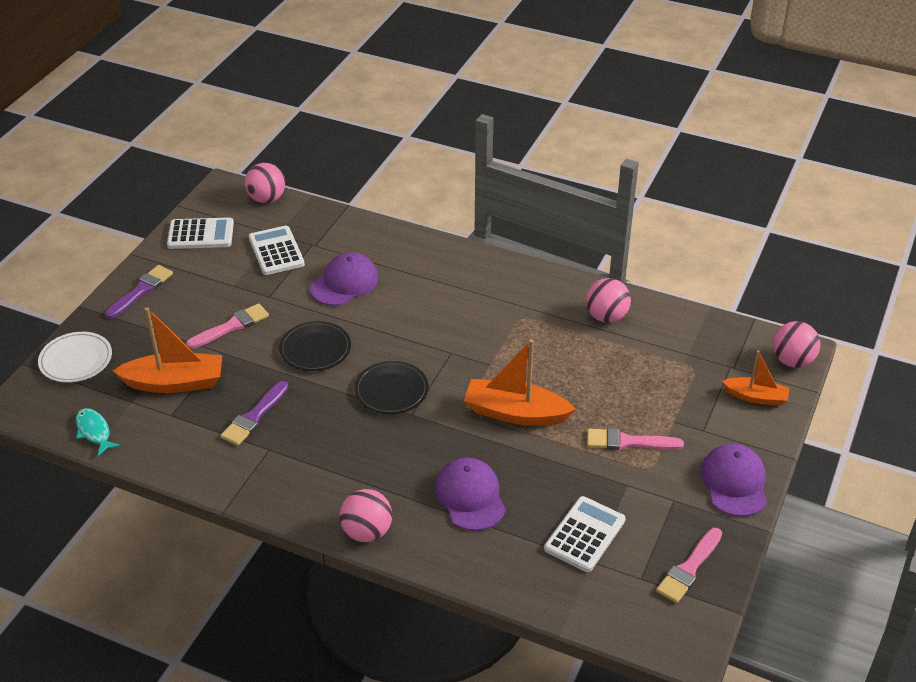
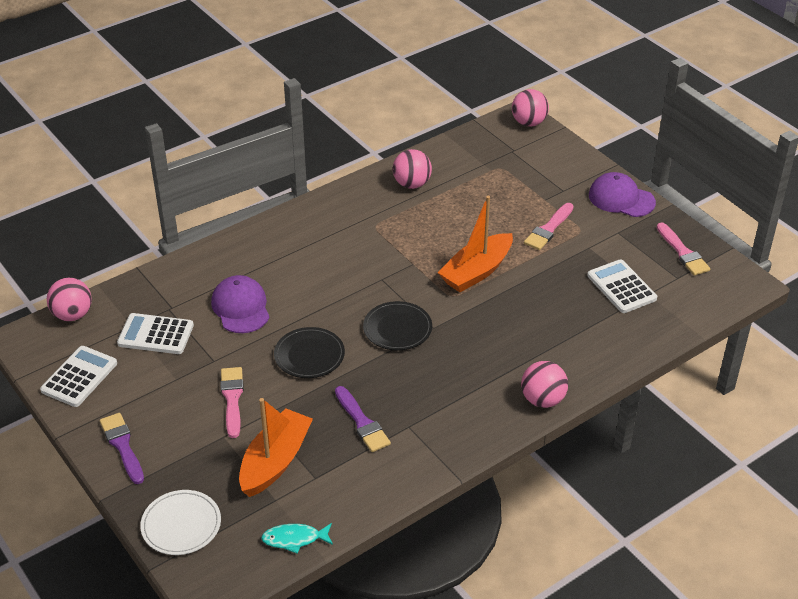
camera: 60 degrees left, 0 degrees up
(470, 496) = (545, 329): purple cap -> none
(756, 397) = (550, 154): orange boat -> none

